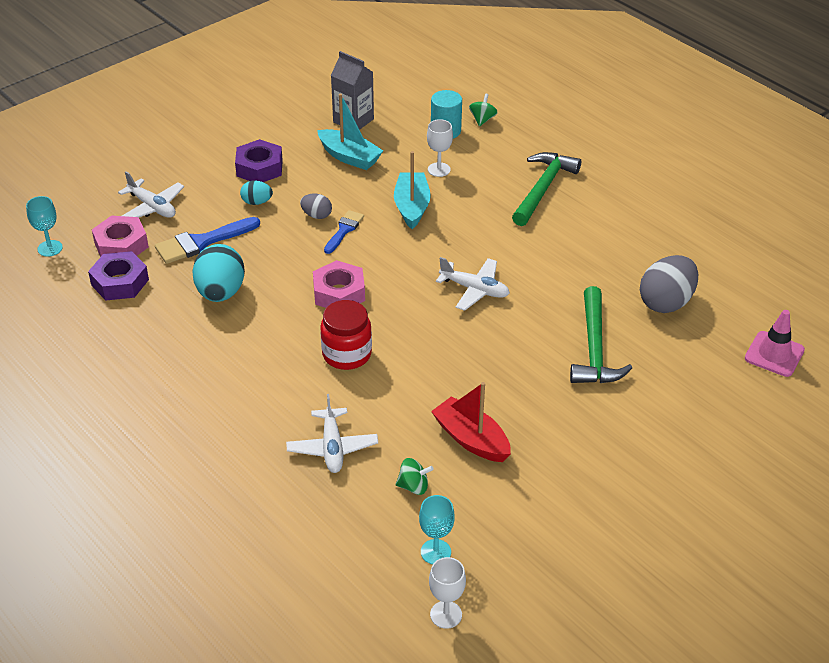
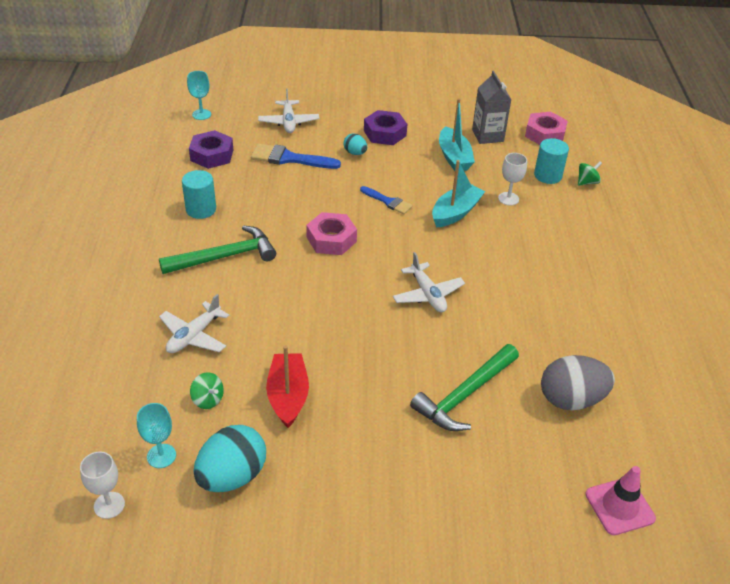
camera: 40 degrees right, 0 degrees up
(121, 245) = (241, 134): pink nut -> pink nut (544, 134)
(183, 339) = (201, 209): none -> turquoise cylinder
(220, 293) = (259, 195): turquoise egg -> turquoise egg (232, 476)
(316, 215) = (382, 182): grey egg -> none
(344, 230) = (388, 201): blue brush -> blue brush turned 60 degrees clockwise
(347, 354) = (283, 282): red jar -> none
(543, 189) = (574, 255): green hammer -> green hammer (225, 257)

